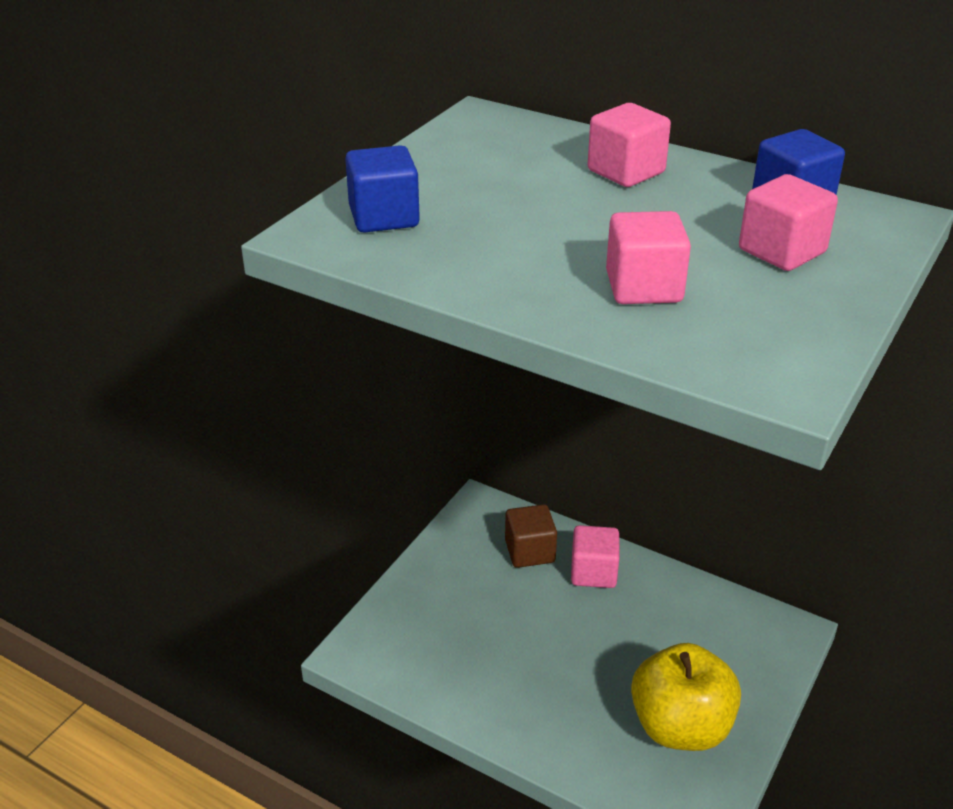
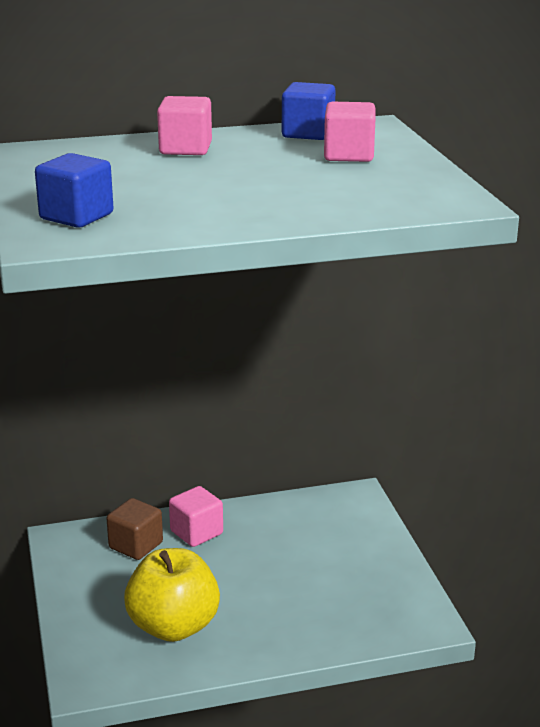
camera: 45 degrees left, 10 degrees down
(643, 287) = (312, 193): pink cube -> none
(680, 726) = (359, 582): yellow apple -> yellow apple (173, 626)

